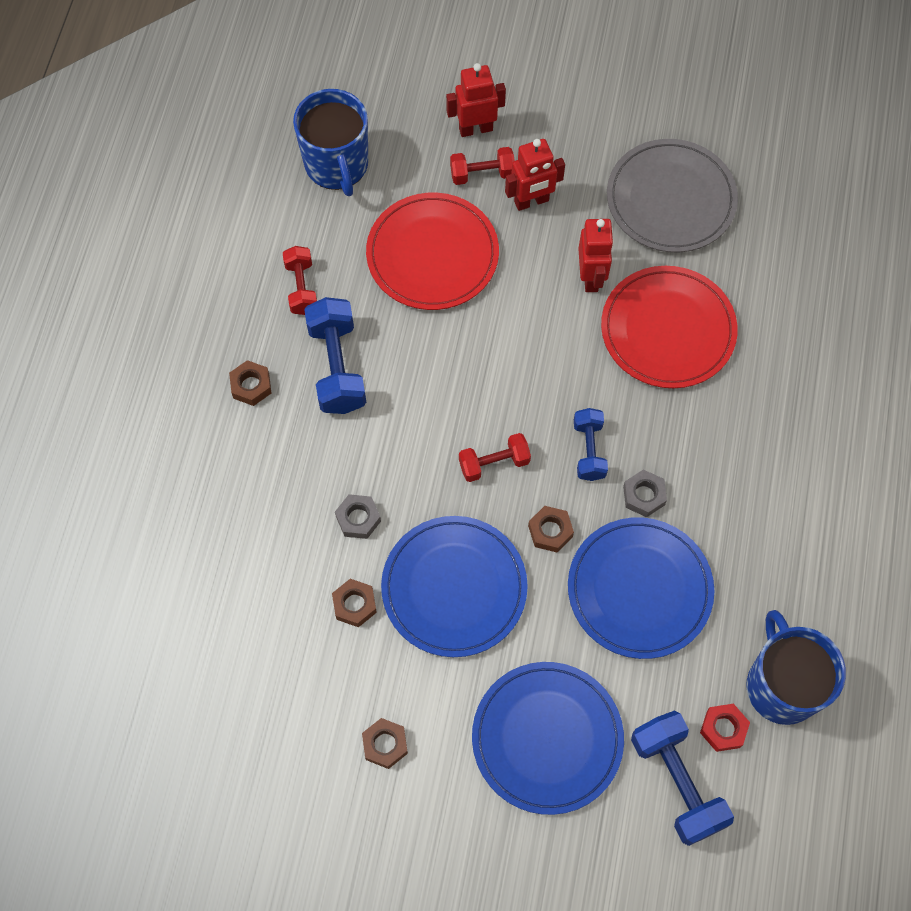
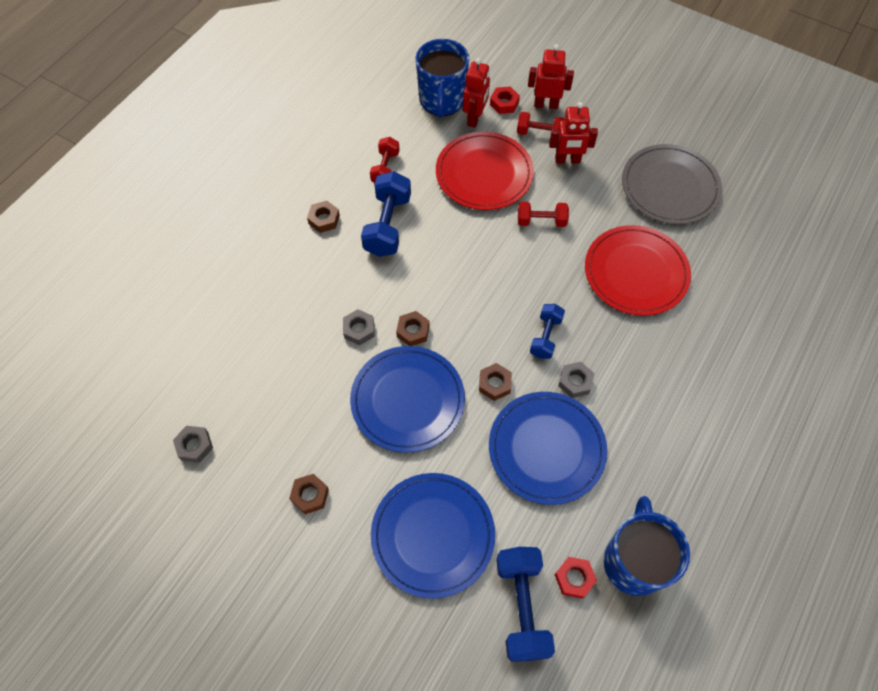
camera: 20 degrees right, 5 degrees down
(218, 736) = (194, 446): none -> grey nut
(354, 605) = (331, 387): brown nut -> brown nut (413, 331)
(420, 144) = (504, 103): none -> red nut
(494, 463) = (472, 323): red dumbbell -> red dumbbell (541, 221)
(591, 277) = (591, 221): red robot -> red robot (475, 118)

